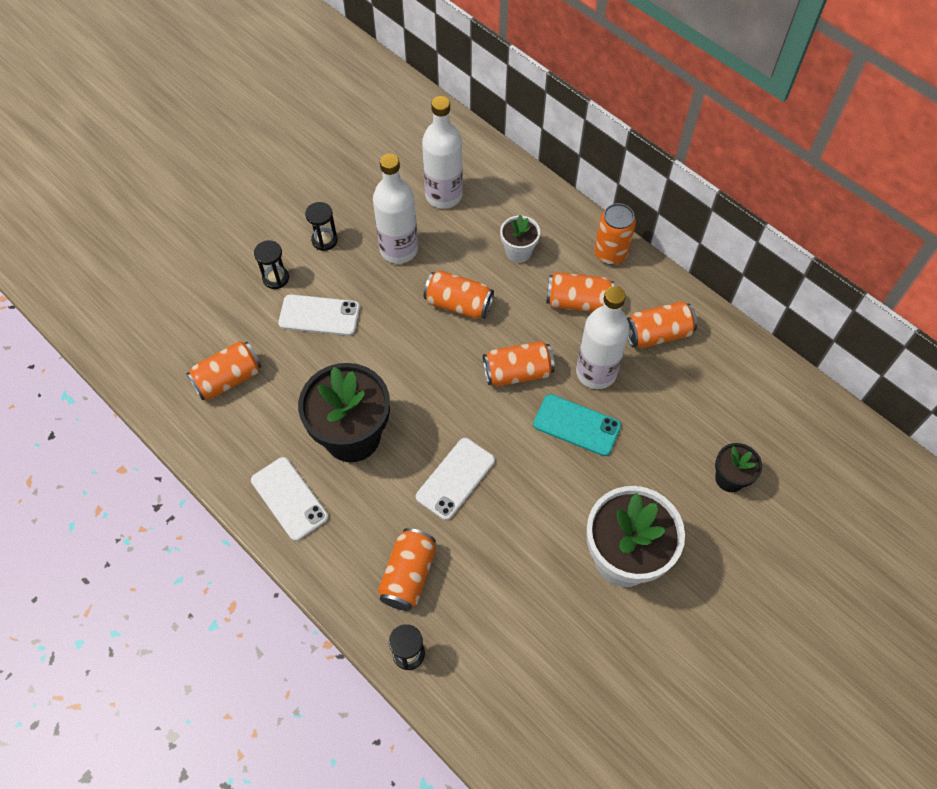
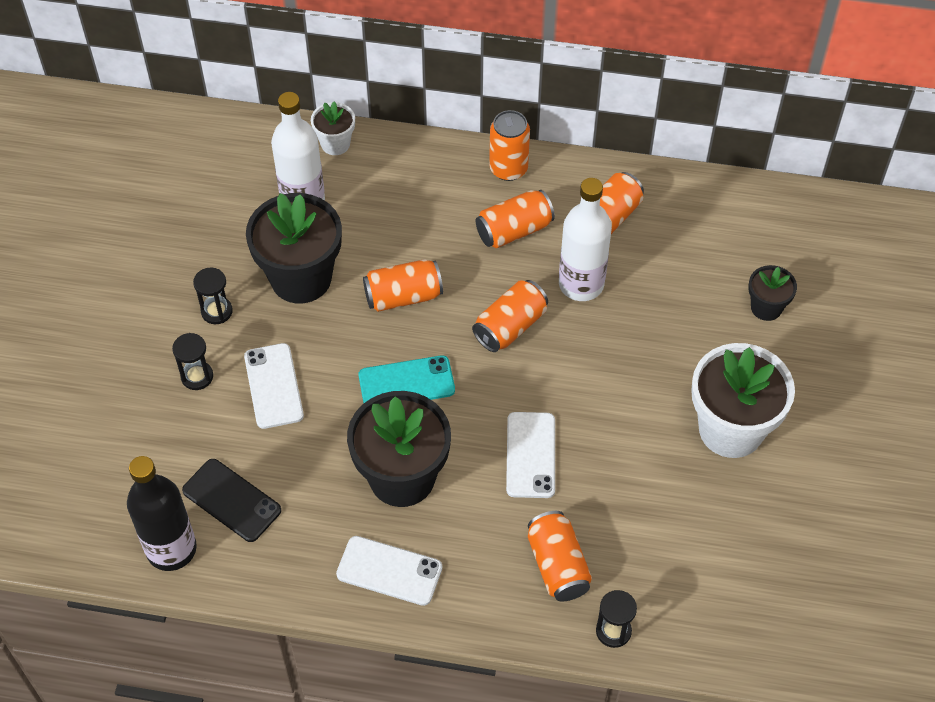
camera: 35 degrees left, 5 degrees down
(164, 388) = (171, 549): none -> black bottle
(228, 379) = (231, 500): orange can -> black phone
(319, 315) = (273, 386): white phone -> white phone turned 75 degrees counterclockwise
(398, 249) = (301, 278): white bottle -> black flower pot
(518, 252) = (421, 215): white flower pot -> white flower pot (335, 144)
(576, 425) = (601, 341): turquoise phone -> turquoise phone (406, 383)

